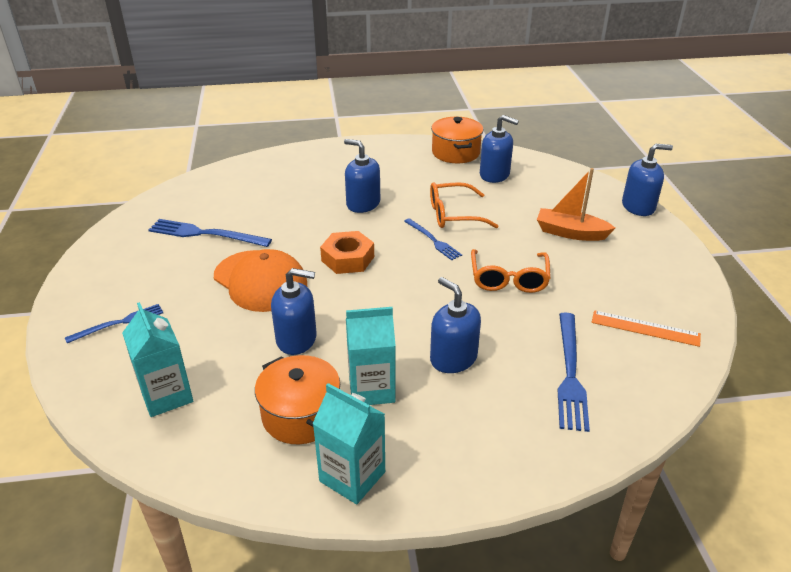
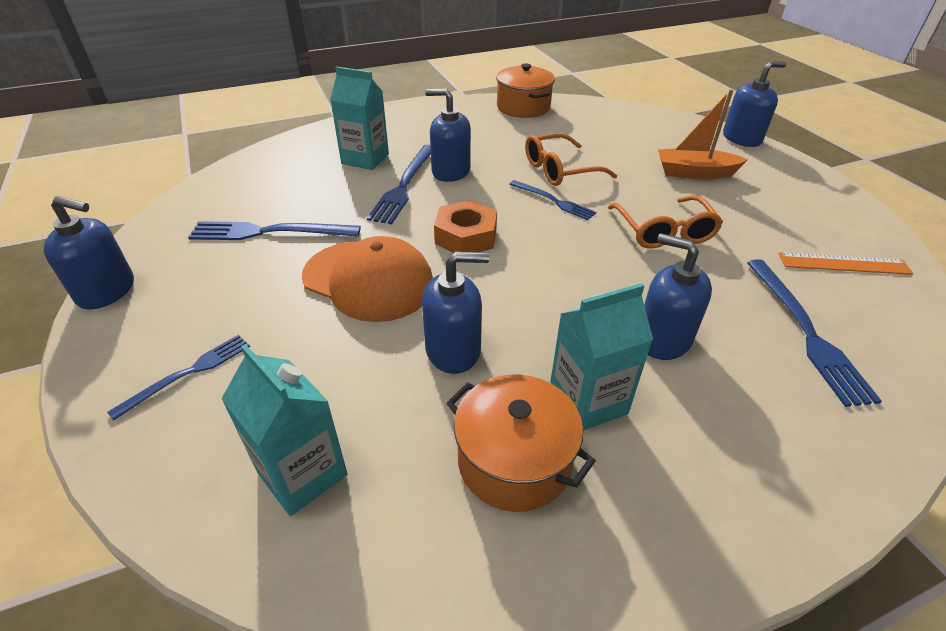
camera: 15 degrees left, 5 degrees up
(321, 211) = (404, 185): none -> blue fork
(352, 476) = (636, 544): turquoise carton -> turquoise carton (365, 159)
(494, 175) = (577, 124): blue soap dispenser -> blue soap dispenser (107, 291)

